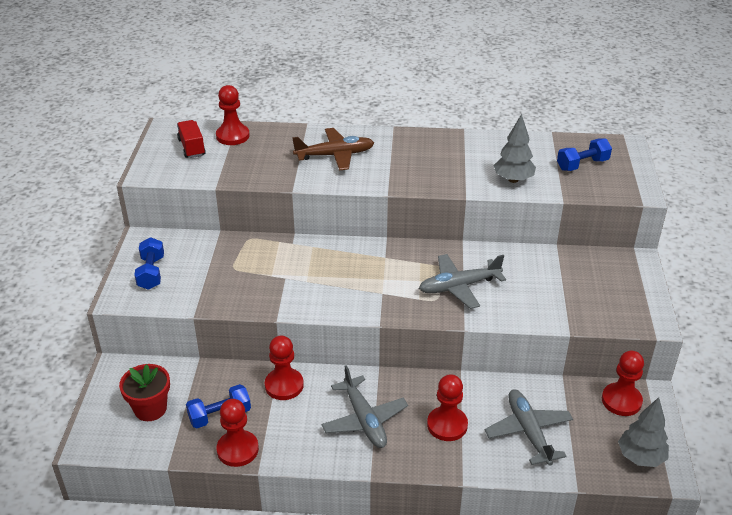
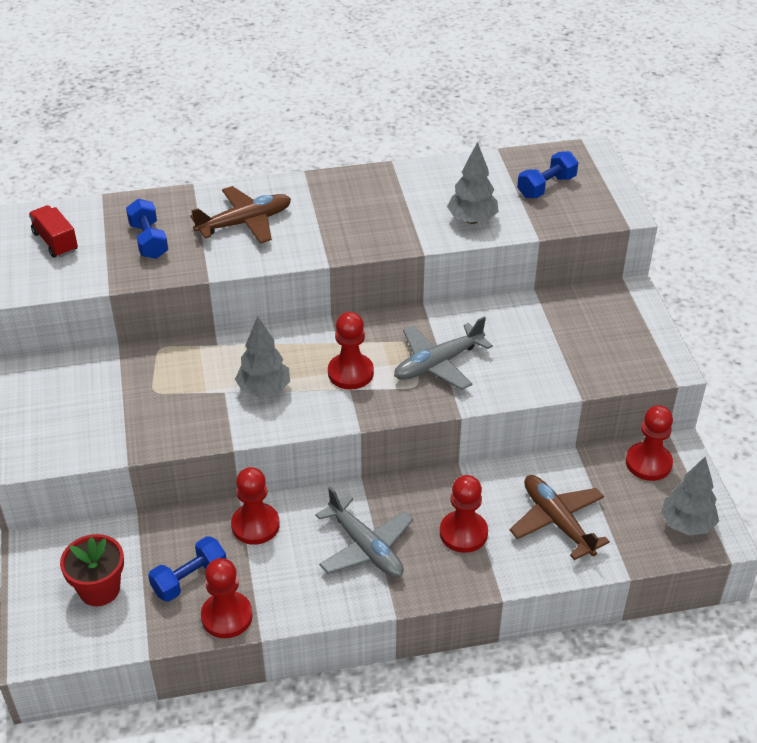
camera: 15 degrees left, 5 degrees up
(151, 273) = (51, 417): blue dumbbell -> blue dumbbell (148, 241)
(232, 136) = (103, 217): red pawn -> red pawn (350, 373)
(316, 281) = (264, 389): none -> grey tree
(528, 432) = (557, 521): grey plane -> brown plane

